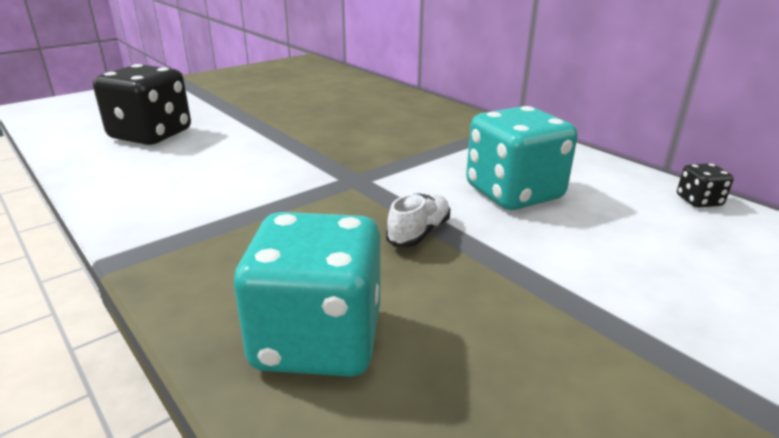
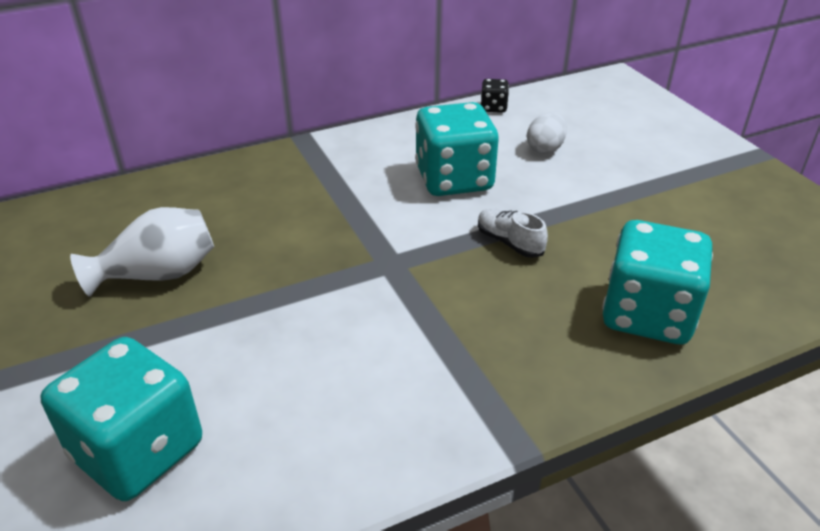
camera: 75 degrees left, 10 degrees up
(151, 135) = (138, 450): black dice -> turquoise dice
(310, 113) = (158, 274): none -> white vase
(643, 242) = (545, 149): none -> white egg

